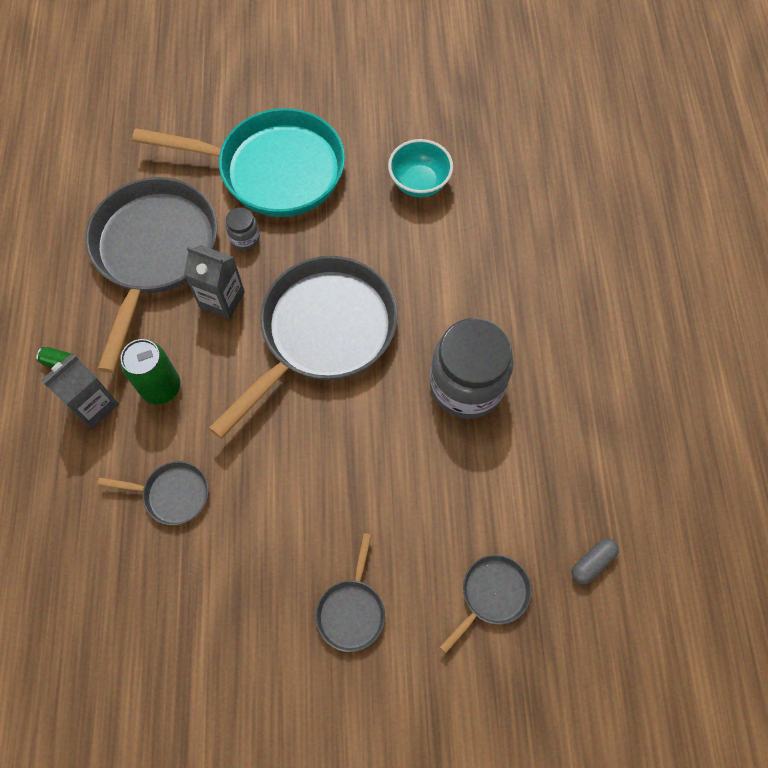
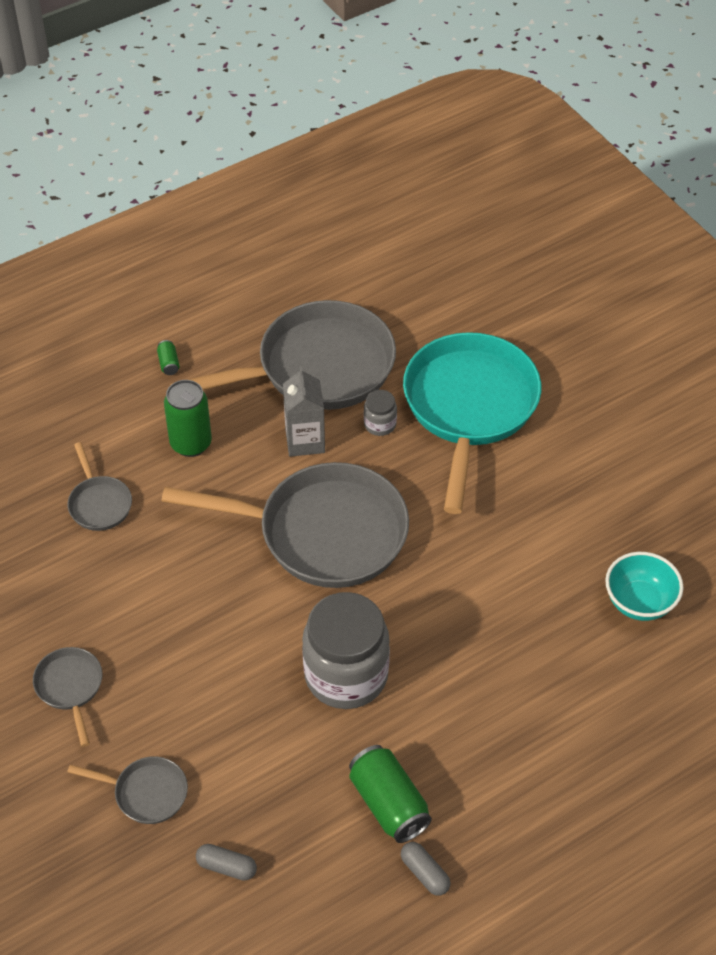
camera: 60 degrees right, 15 degrees down
(93, 405) = (145, 407): grey carton -> none
(273, 170) = (469, 407): turquoise pan -> turquoise pan turned 150 degrees counterclockwise
(352, 610) = (70, 687): grey pan -> grey pan turned 90 degrees clockwise
(419, 183) = (546, 529): turquoise bowl -> turquoise bowl (639, 602)
(596, 415) = (388, 804): none -> green can
(666, 420) = (425, 873): none -> grey capsule

